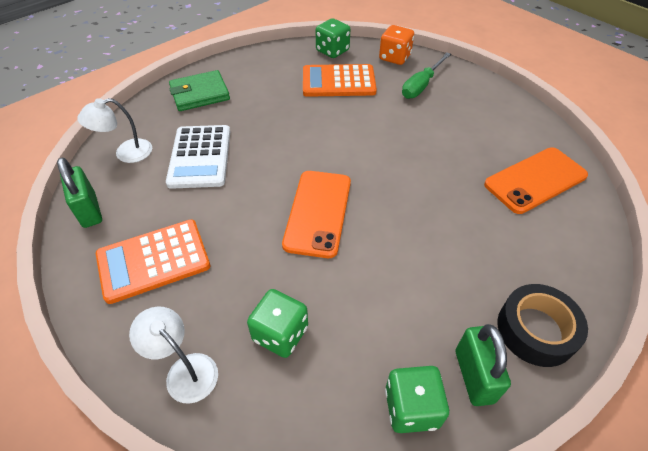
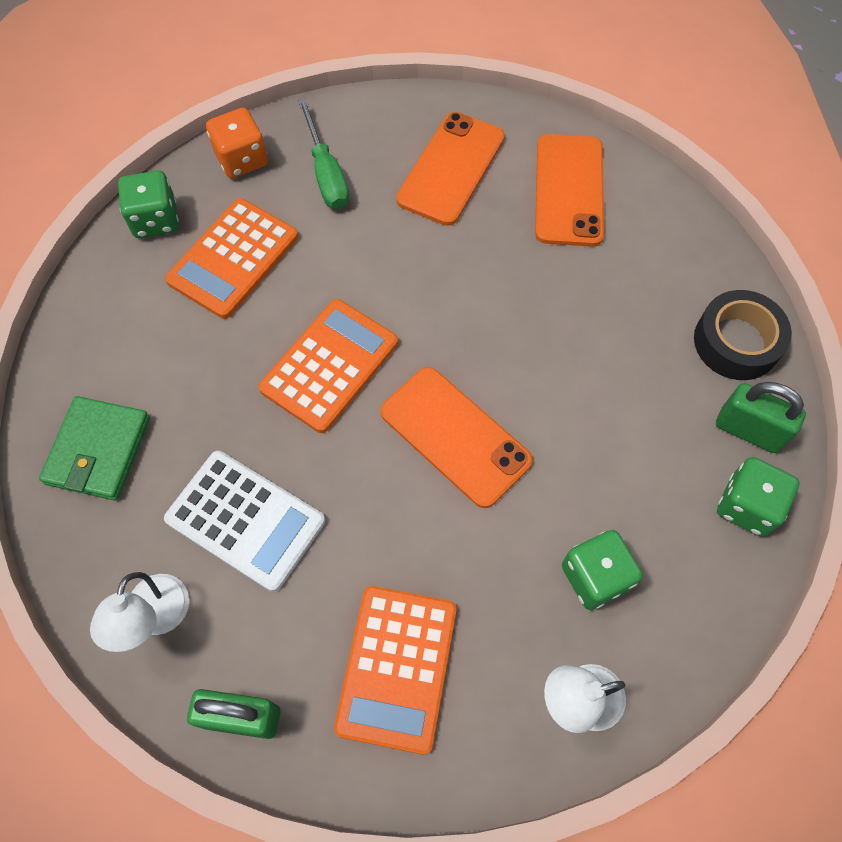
camera: 55 degrees left, 15 degrees up
(313, 142) = (330, 365): none -> orange calculator
(483, 126) = (451, 169): none -> orange phone

